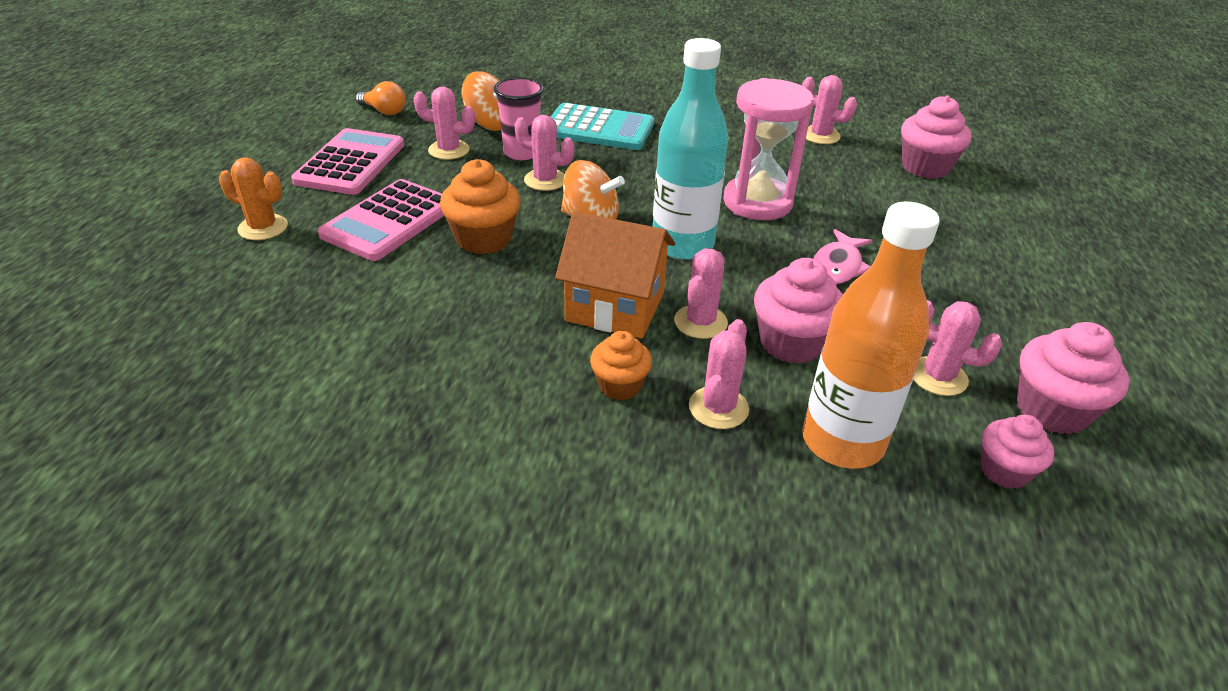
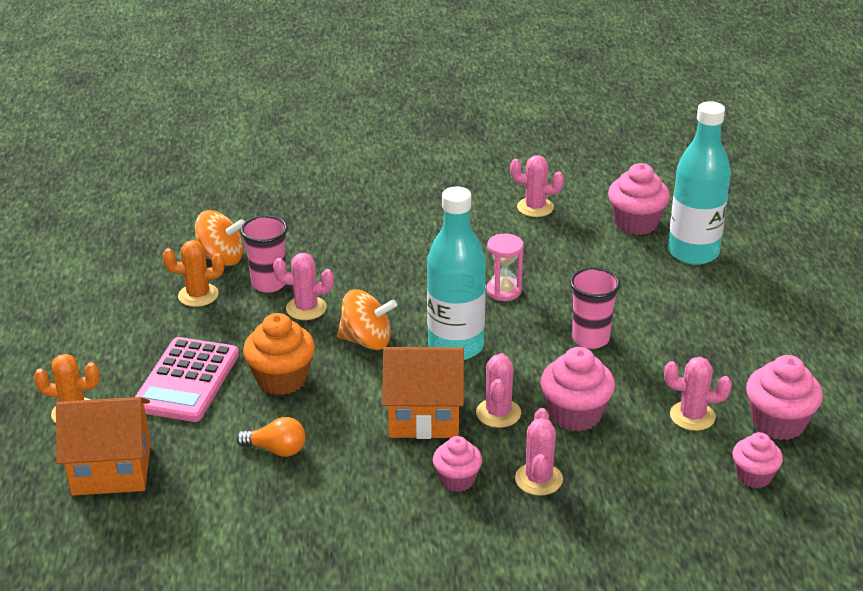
camera: 15 degrees left, 5 degrees down
(259, 288) = (111, 469): none -> orange house
(350, 163) = (112, 329): pink calculator -> none
(384, 111) = (108, 264): orange light bulb -> orange light bulb (276, 449)
(449, 150) = (198, 295): pink cactus -> orange cactus
(599, 128) = (328, 241): turquoise calculator -> none
(620, 385) = (457, 480): orange cupcake -> pink cupcake
(757, 202) = (504, 291): pink hourglass -> pink hourglass, size x0.56
(837, 267) = (590, 339): pink fish -> pink cup
(842, 442) = (637, 483): orange bottle -> none
(983, 205) = (693, 253): none -> turquoise bottle

